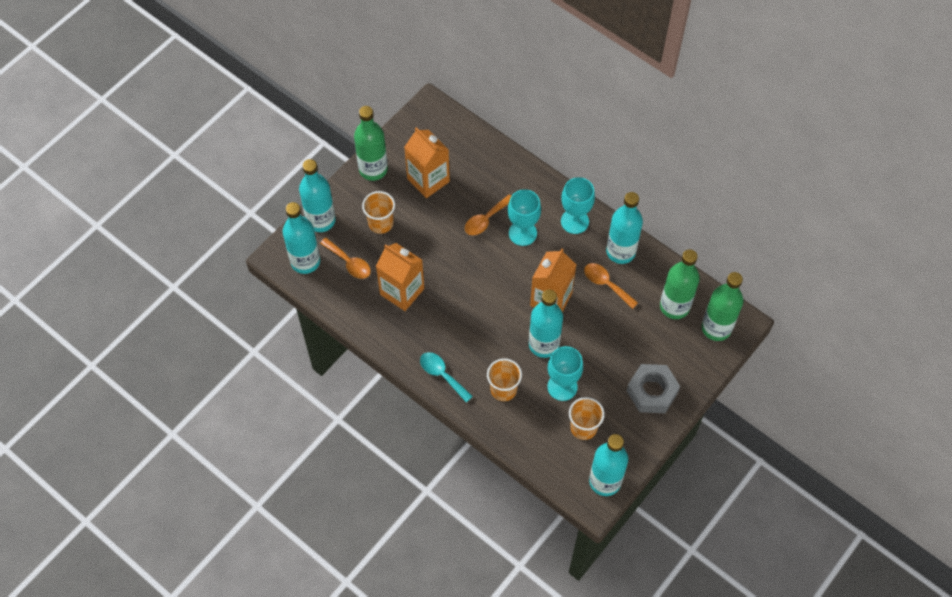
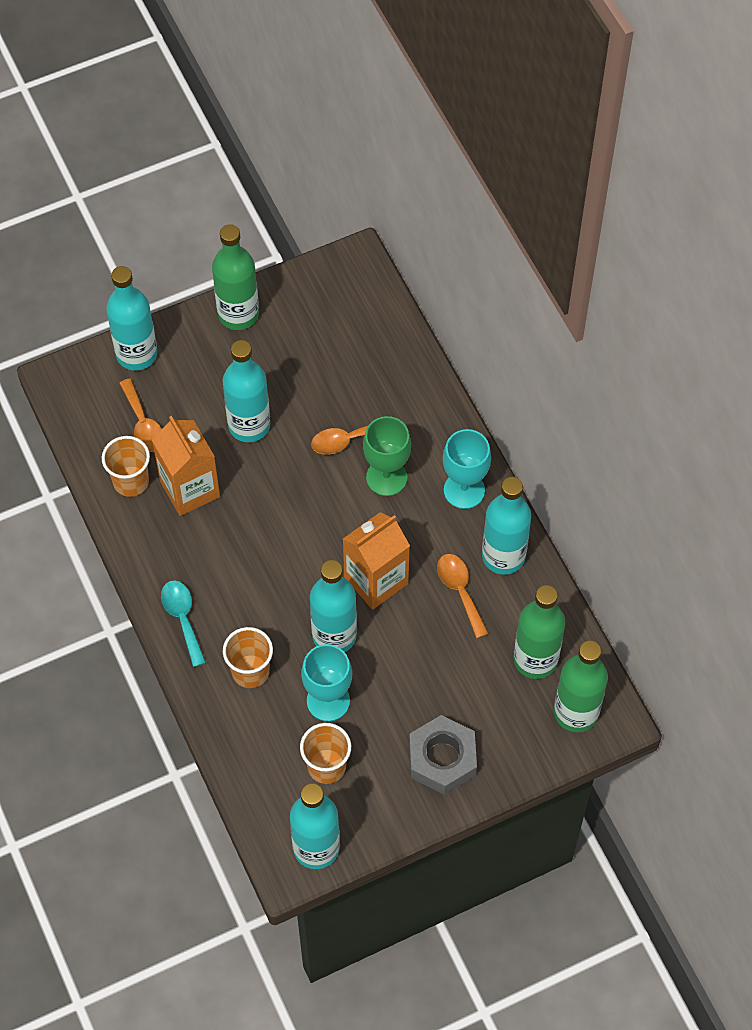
camera: 25 degrees right, 0 degrees up
(305, 261) = (89, 399): turquoise bottle -> turquoise bottle (249, 425)
(381, 223) = (210, 389): orange cup -> orange cup (131, 481)
(428, 180) = (301, 357): orange carton -> none
(522, 233) = (386, 477): turquoise goblet -> green goblet

